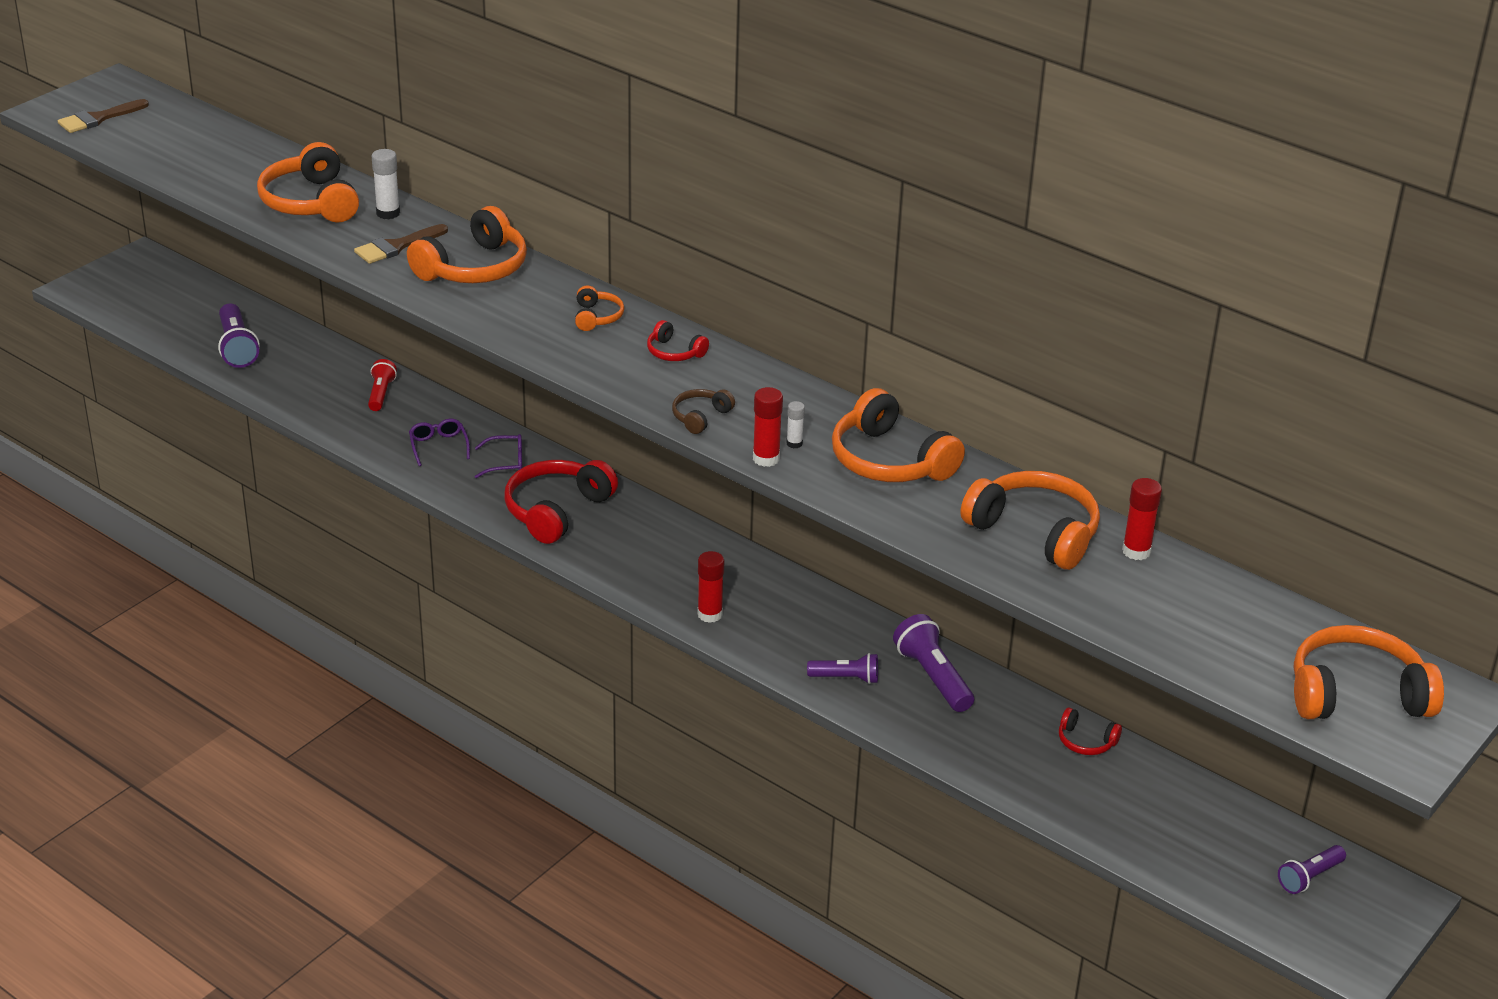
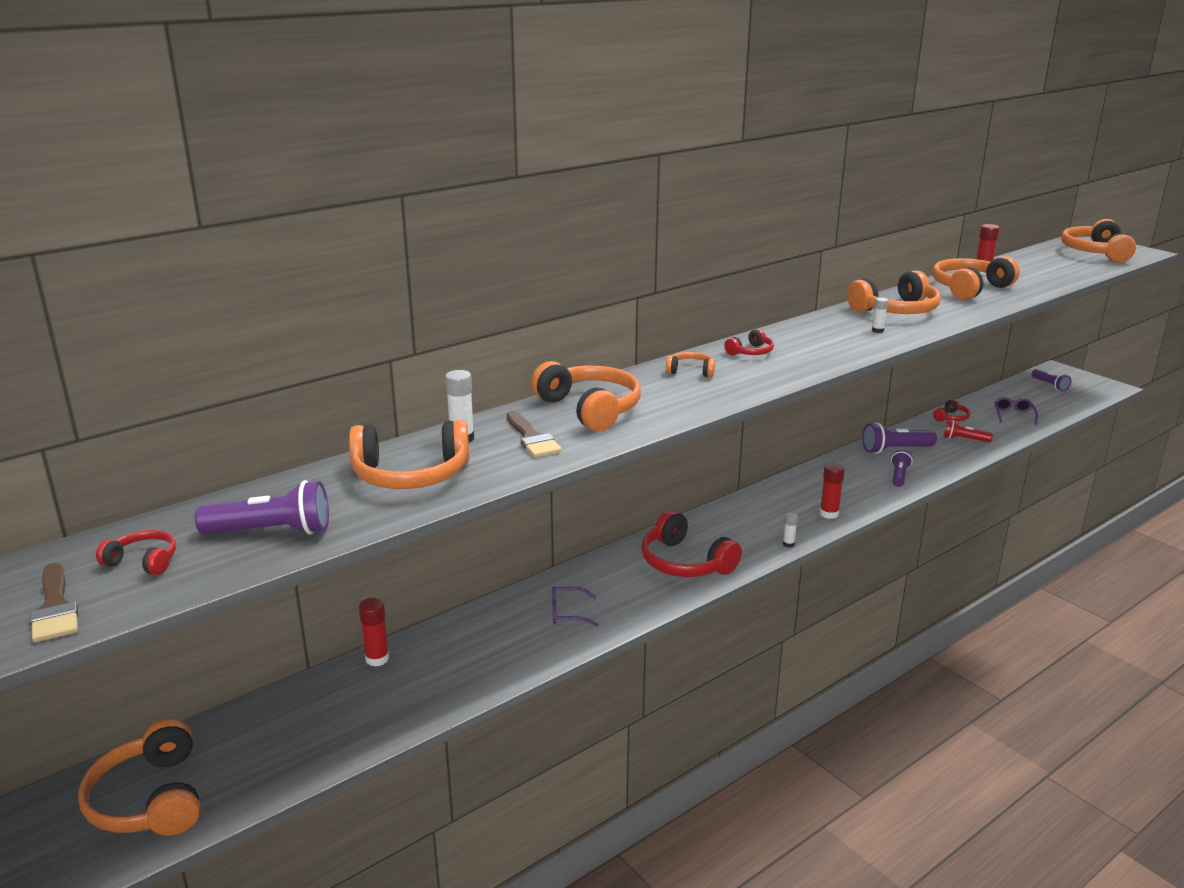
camera: 75 degrees left, 10 degrees down
(159, 130) = (143, 561): none -> red headphones
(159, 299) = (150, 799): none -> orange headphones
(237, 348) = (312, 735): purple flashlight -> purple flashlight (272, 532)
(381, 394) = (462, 639): red flashlight -> red flashlight (964, 439)
(506, 463) = (606, 580): purple glasses -> purple glasses (1013, 415)
(621, 583) = (788, 544): none -> white glue stick
(700, 417) = (844, 352): brown headphones -> none
(766, 458) = (898, 339): red glue stick -> red glue stick (377, 659)

